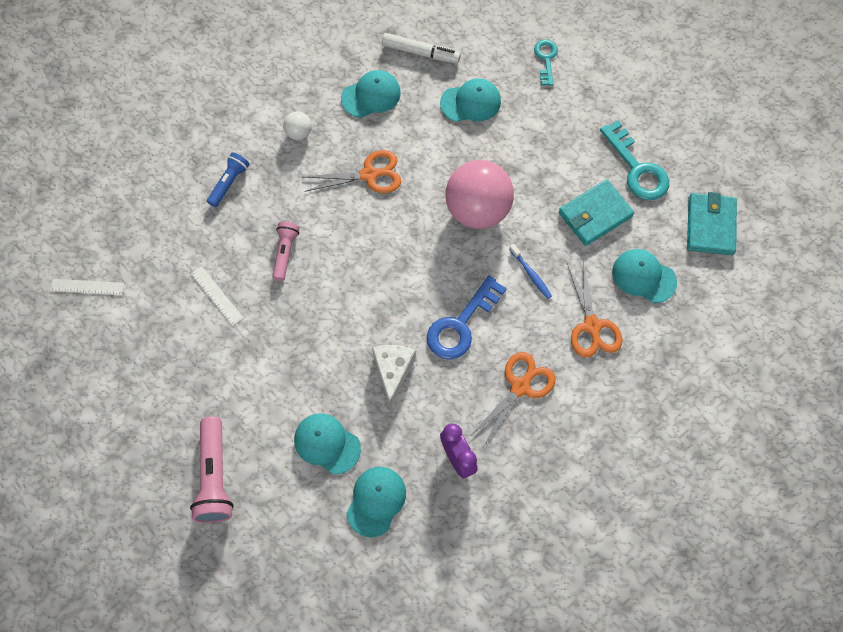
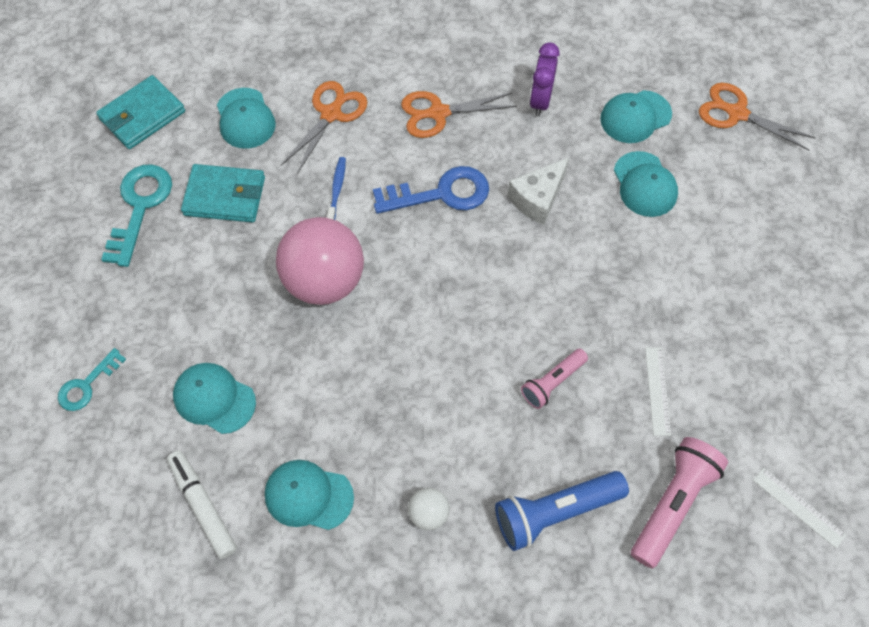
camera: 140 degrees left, 5 degrees down
(215, 477) = (768, 227): pink flashlight -> pink flashlight (673, 504)
(229, 183) = (555, 512): blue flashlight -> blue flashlight, size x1.63
(370, 175) = (395, 400): orange scissors -> orange scissors (736, 113)

